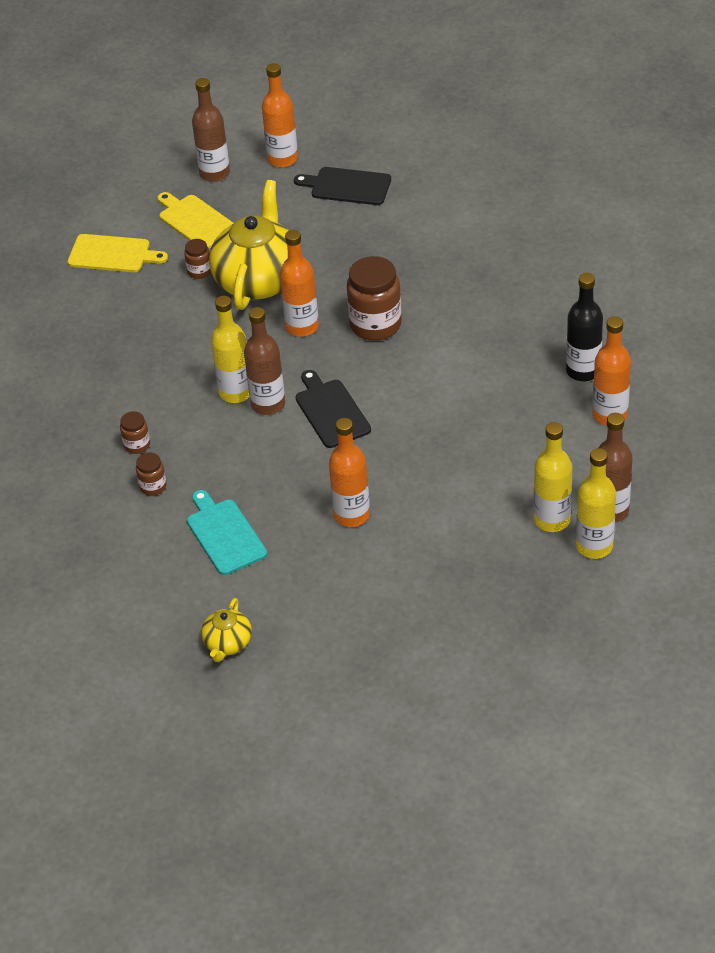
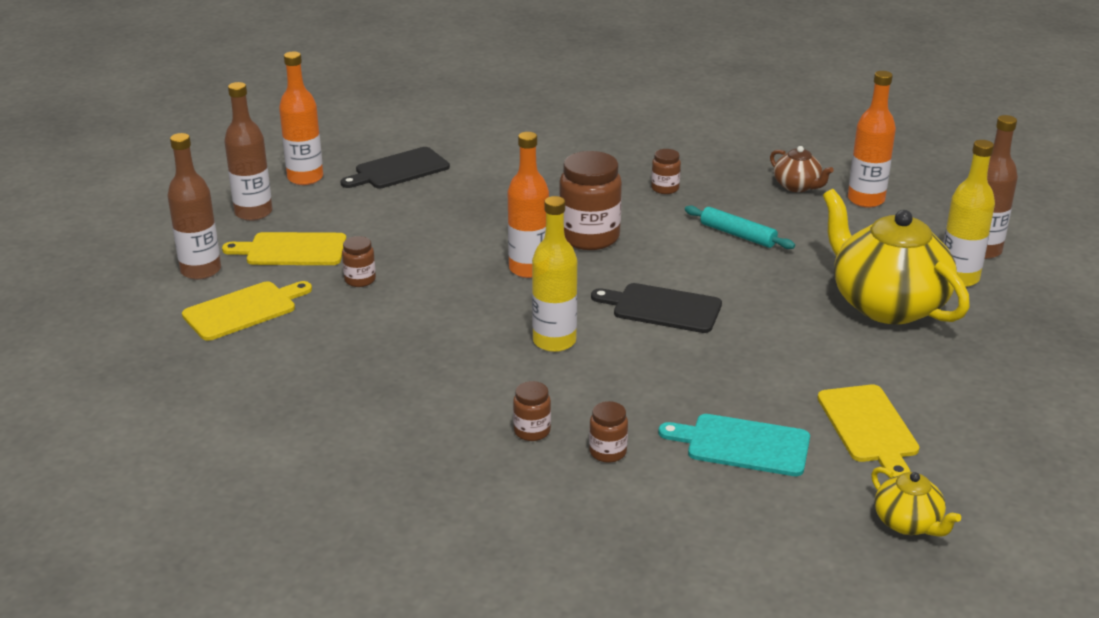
camera: 50 degrees left, 15 degrees down
(258, 280) = (429, 259): yellow teapot -> yellow teapot (886, 304)
(268, 404) = (599, 333): brown bottle -> brown bottle (201, 270)
(307, 576) = (869, 427): none -> yellow cutting board
(352, 515) = (817, 364): orange bottle -> none
(470, 386) = (738, 235): none -> turquoise rolling pin
(489, 313) = (665, 188): none -> brown jar
(583, 371) = (797, 186): black bottle -> brown teapot
(594, 546) = (1016, 276): yellow bottle -> none

